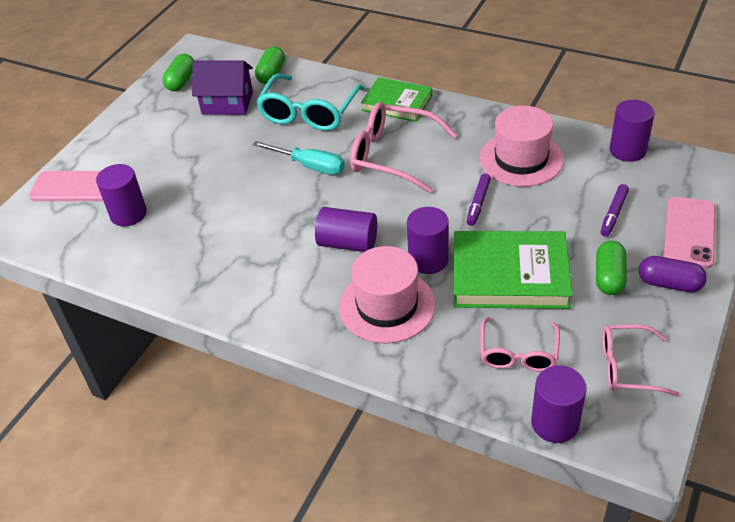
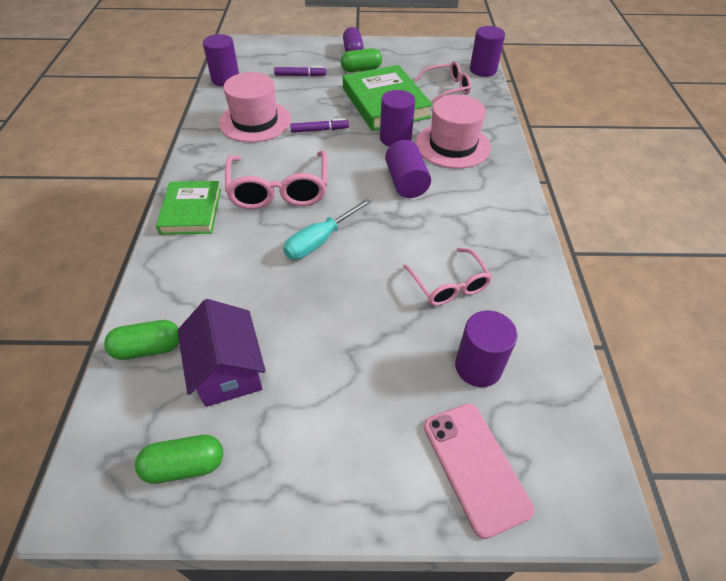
camera: 120 degrees left, 5 degrees up
(309, 113) = (227, 276): turquoise glasses -> none
(310, 166) = (320, 241): turquoise screwdriver -> turquoise screwdriver turned 135 degrees counterclockwise
(627, 367) = (426, 56): pink glasses -> pink glasses (449, 285)
(689, 232) = (303, 50): pink phone -> none

